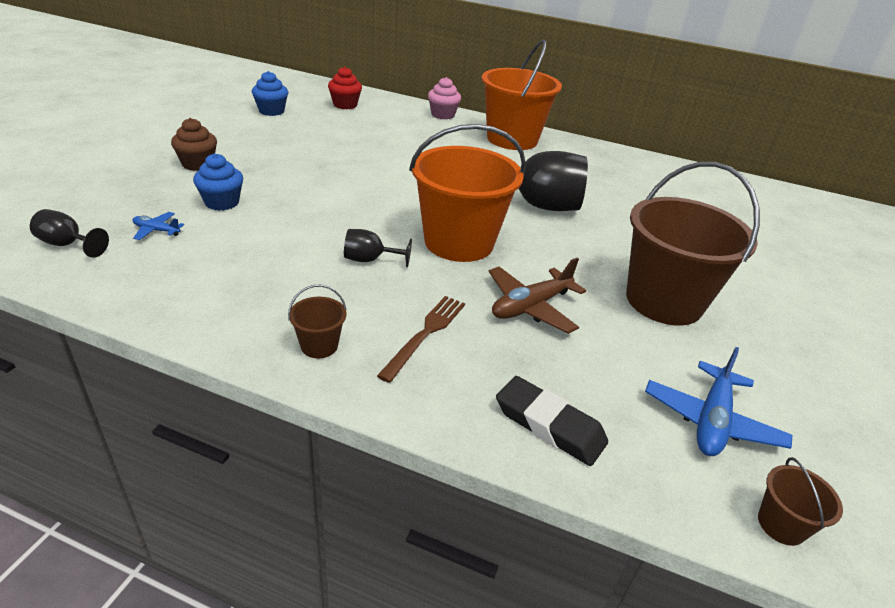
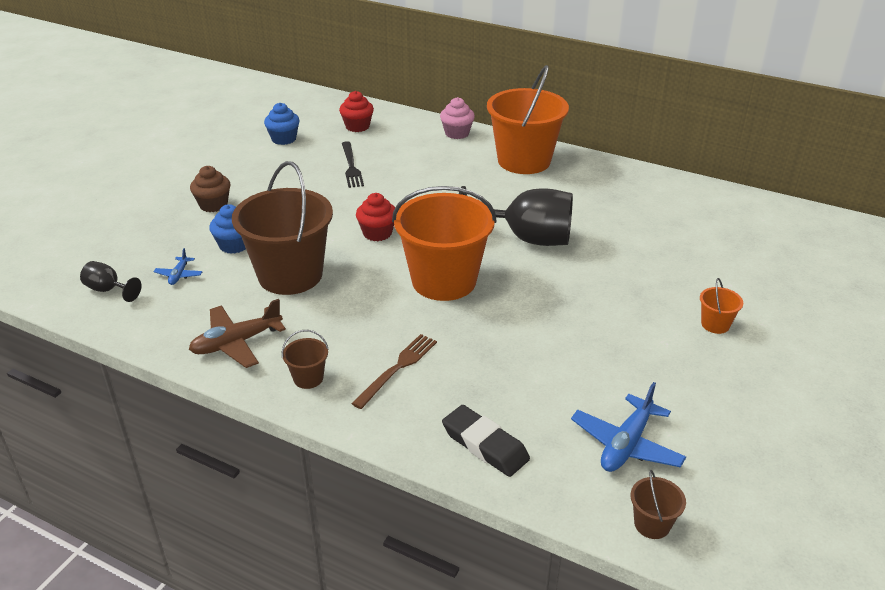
camera: 10 degrees right, 0 degrees up
(156, 230) = (179, 275): blue plane -> blue plane turned 105 degrees counterclockwise
(343, 136) = (351, 166): none -> black fork
(370, 260) = (359, 300): black goblet -> none
(379, 195) = (377, 233): none -> red cupcake
(530, 307) = (496, 344): brown plane -> brown plane (236, 343)
(664, 301) = (624, 337): brown bucket -> brown bucket (290, 275)
(749, 288) = (715, 324): none -> orange bucket

